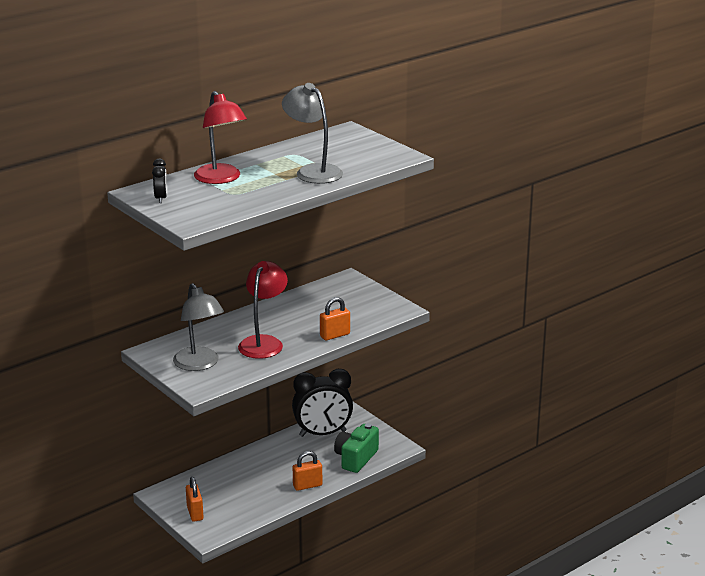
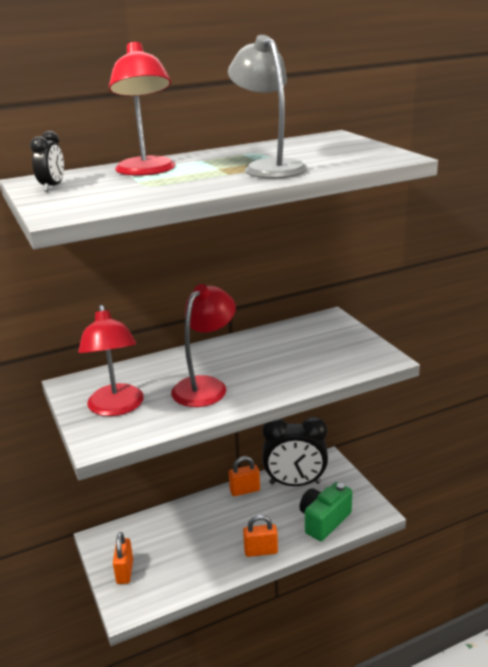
camera: 15 degrees right, 0 degrees up
(199, 364) = (116, 408): grey lamp -> red lamp
(335, 335) = (294, 384): orange padlock -> orange padlock (245, 490)

